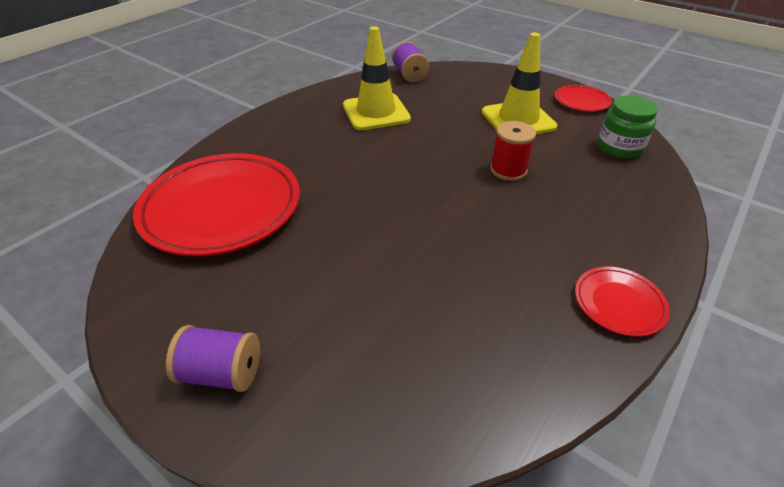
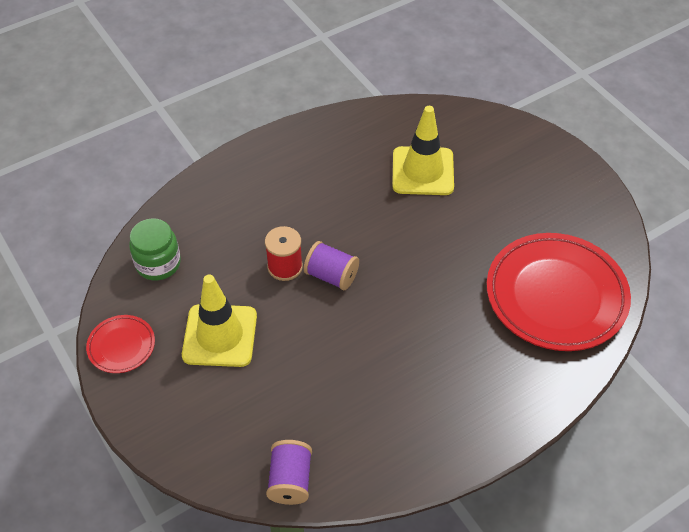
camera: 160 degrees left, 10 degrees up
(222, 373) = (551, 168): purple spool -> purple spool (331, 276)
(376, 112) = (371, 401): yellow traffic cone -> yellow traffic cone (423, 171)
(619, 303) = (298, 141): red plate -> none

